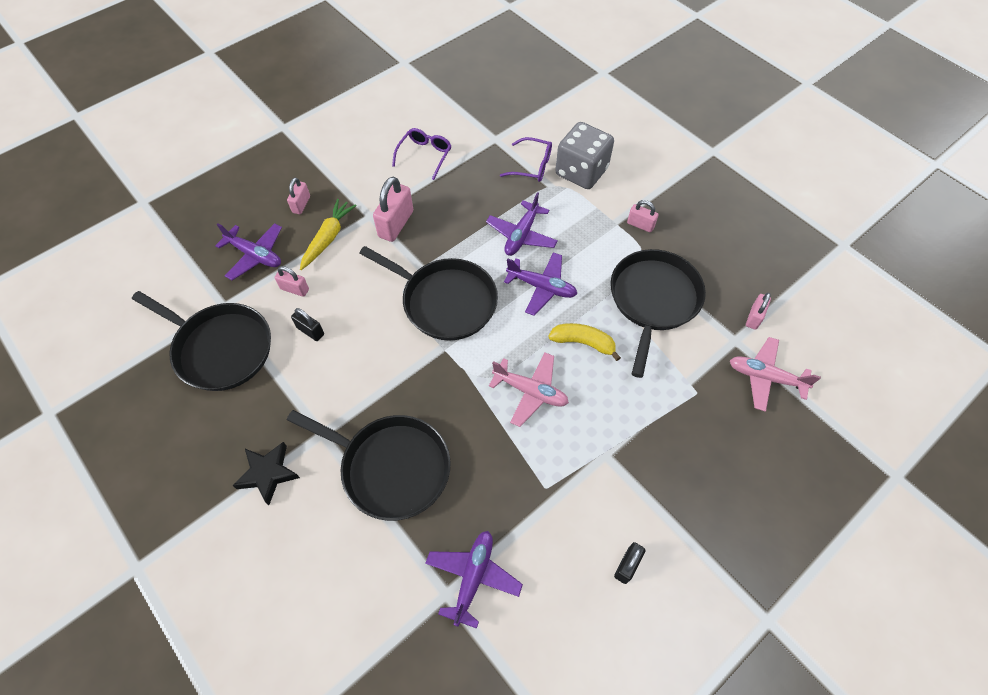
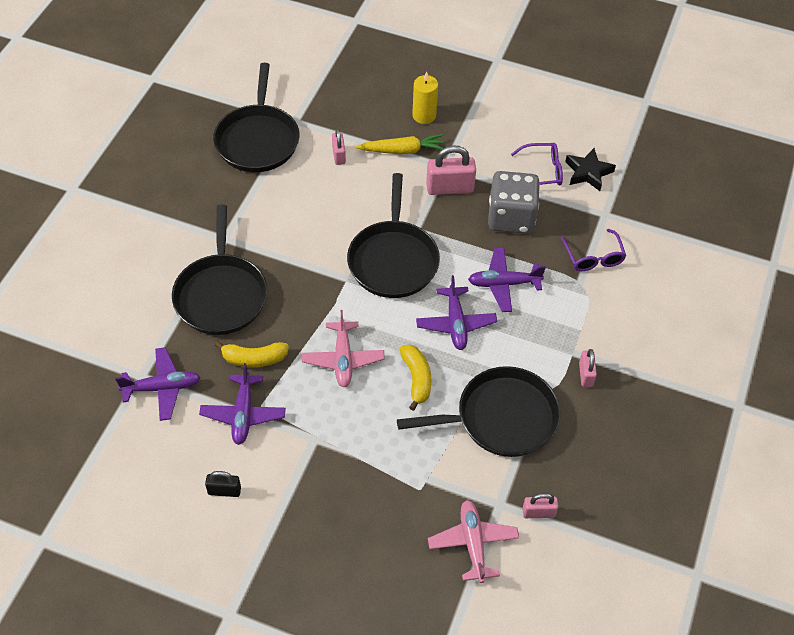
camera: 60 degrees right, 5 degrees down
(255, 255) = (353, 114): purple plane -> purple plane (243, 414)
(268, 473) = (175, 223): black star -> black star (588, 172)
(301, 204) = (424, 115): pink padlock -> yellow candle
(310, 331) = (307, 185): black padlock -> none
(487, 469) = (254, 359): none -> yellow banana
(581, 172) = (617, 300): grey dice -> grey dice (511, 217)

